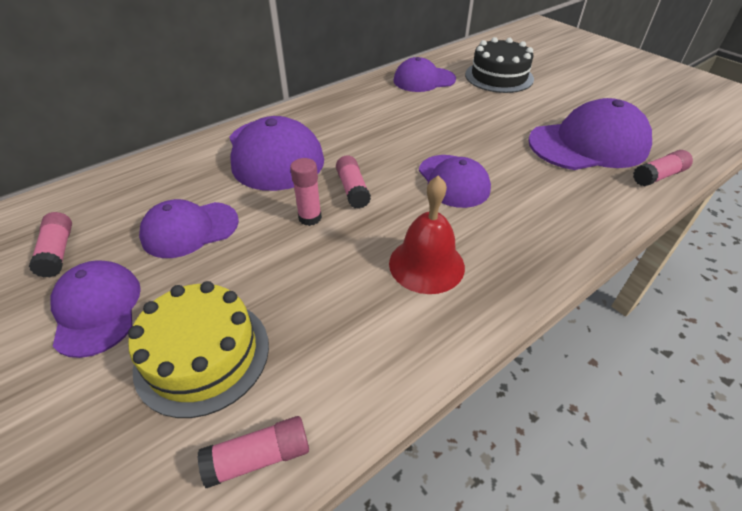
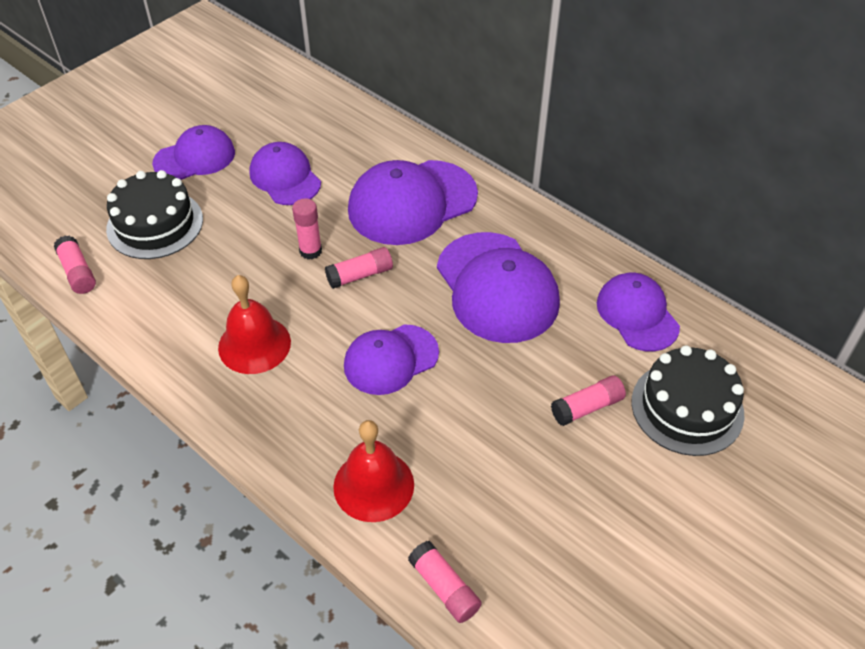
camera: 80 degrees right, 5 degrees up
(58, 252) = (251, 115): pink glue stick -> pink glue stick (587, 407)
(202, 355) = (155, 224): yellow cake -> black cake
(580, 200) = (373, 485): none -> red bell
(588, 144) = (508, 511): purple cap -> purple cap (497, 287)

